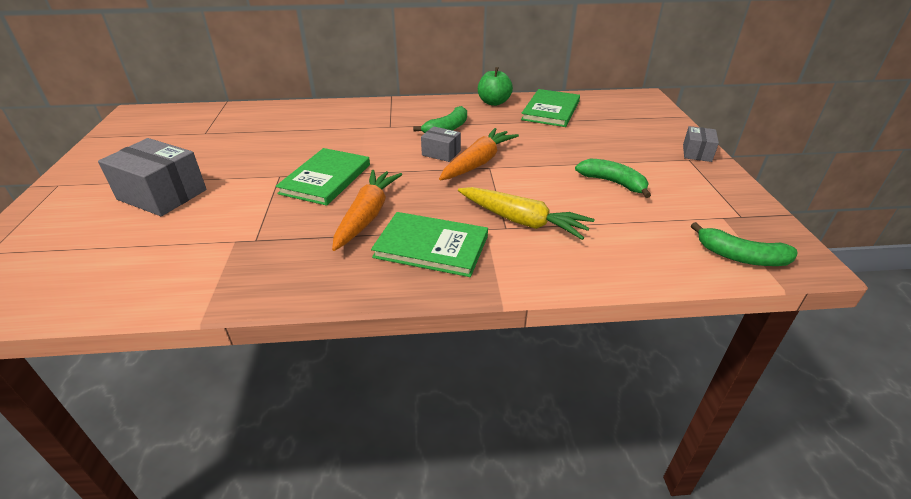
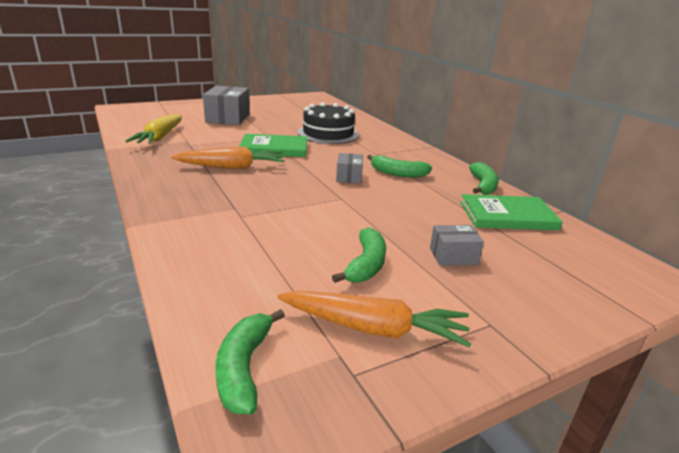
camera: 65 degrees right, 10 degrees down
(304, 137) = (328, 134): none -> black cake
(431, 246) = (200, 192): green book -> none
(478, 162) = (346, 193): orange carrot -> orange carrot (374, 329)
(494, 102) = (483, 185): green apple -> green banana
(522, 221) = (255, 222): yellow carrot -> yellow carrot (160, 137)
(697, 153) = (520, 332): grey box -> grey box (453, 256)

